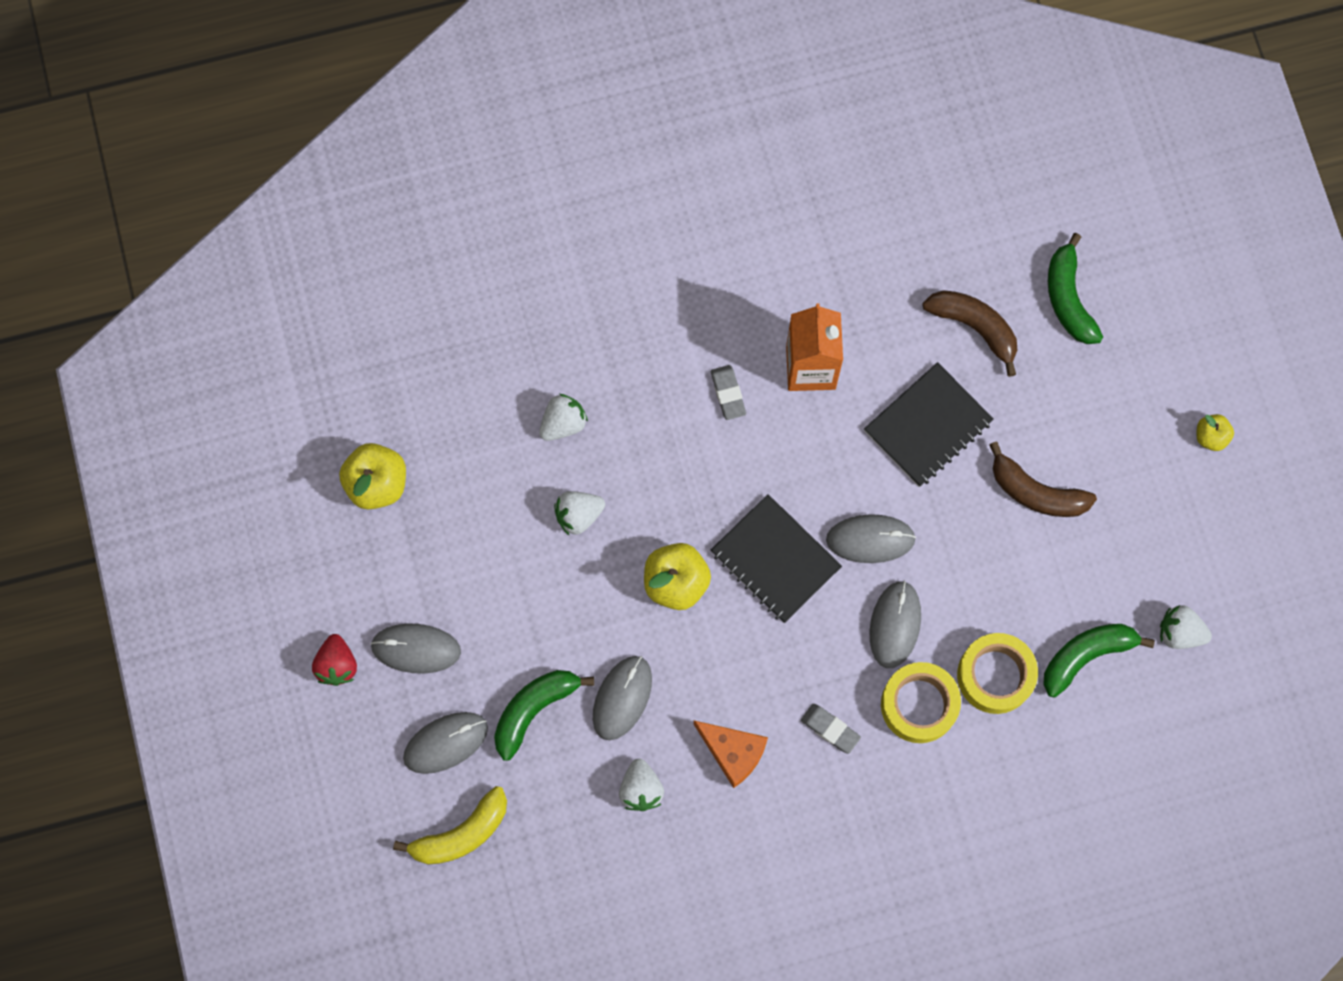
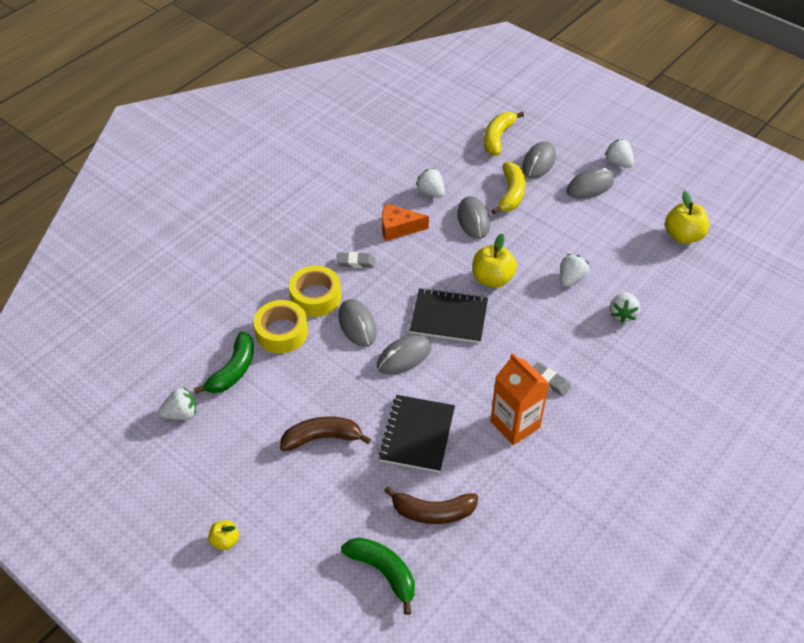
camera: 145 degrees right, 25 degrees down
(337, 665) = (618, 162): red strawberry -> white strawberry
(534, 710) = (511, 194): green banana -> yellow banana

